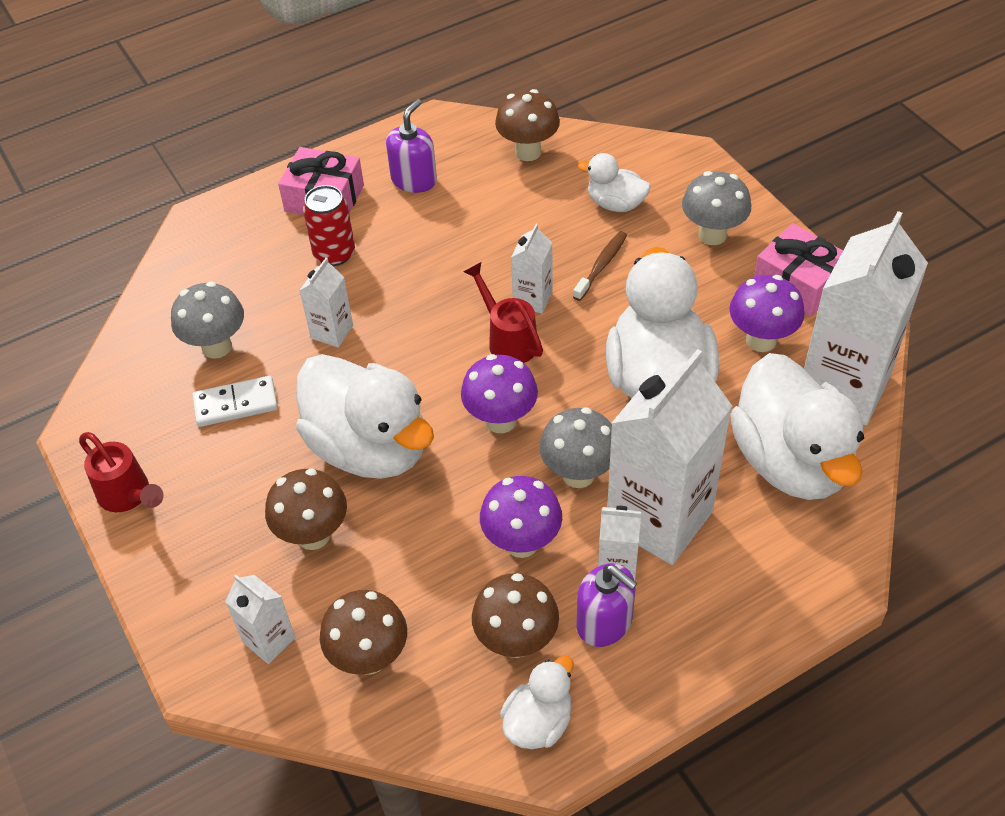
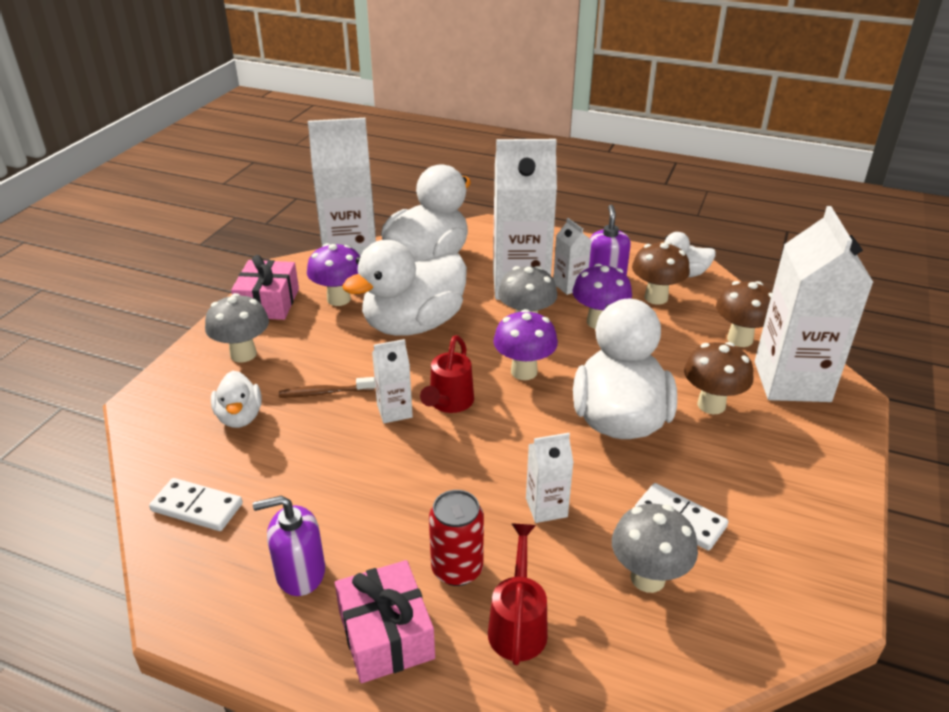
camera: 130 degrees left, 15 degrees down
(129, 496) = (826, 523): red watering can -> red watering can (518, 623)
(269, 640) = (791, 381): white carton -> white carton, size x2.17
(528, 152) = (197, 507): brown mushroom -> white domino

